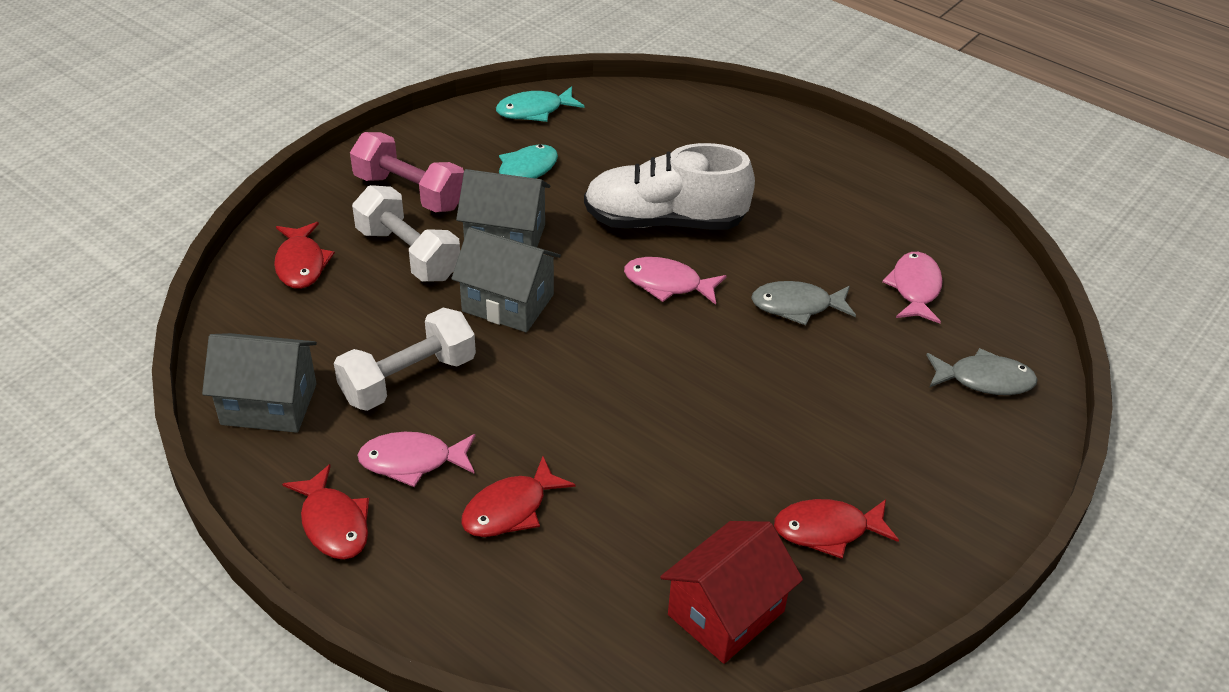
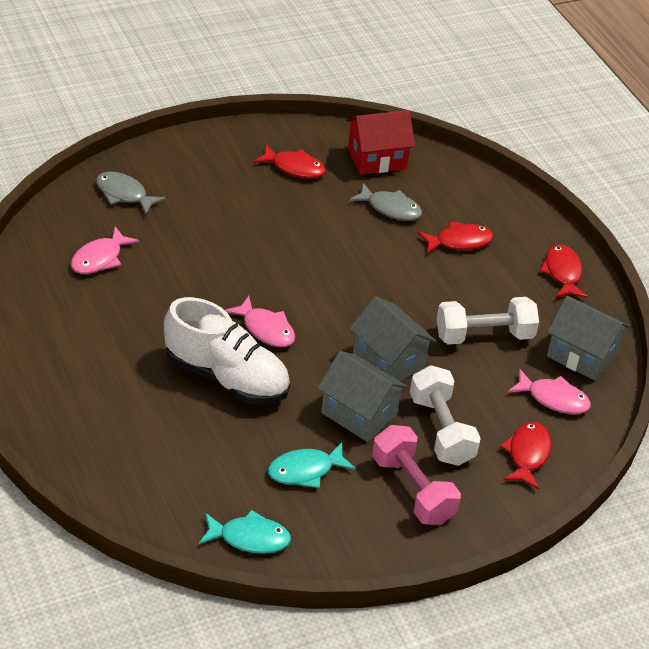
camera: 155 degrees left, 0 degrees up
(412, 461) = (503, 287): pink fish -> pink fish (553, 399)
(797, 306) = (191, 279): grey fish -> grey fish (390, 208)

